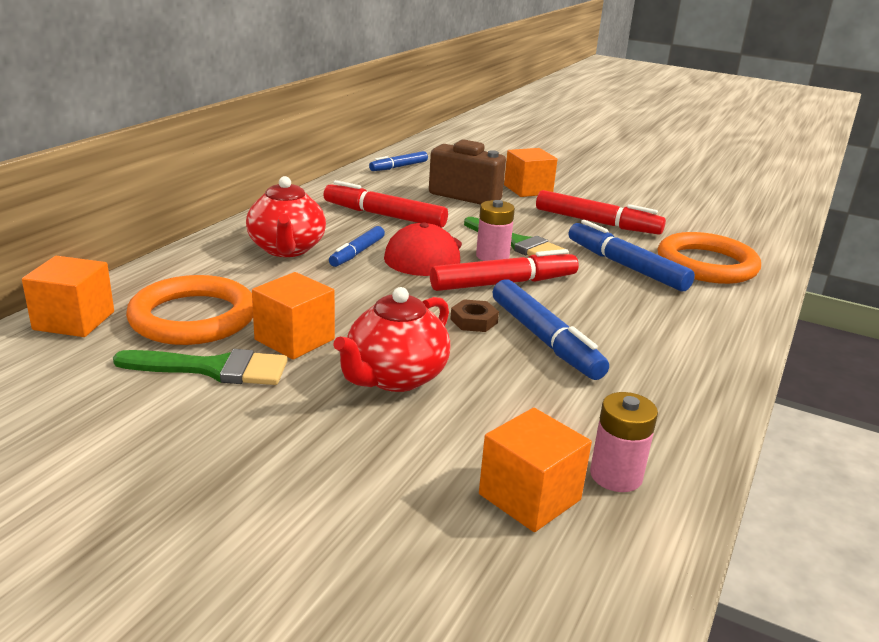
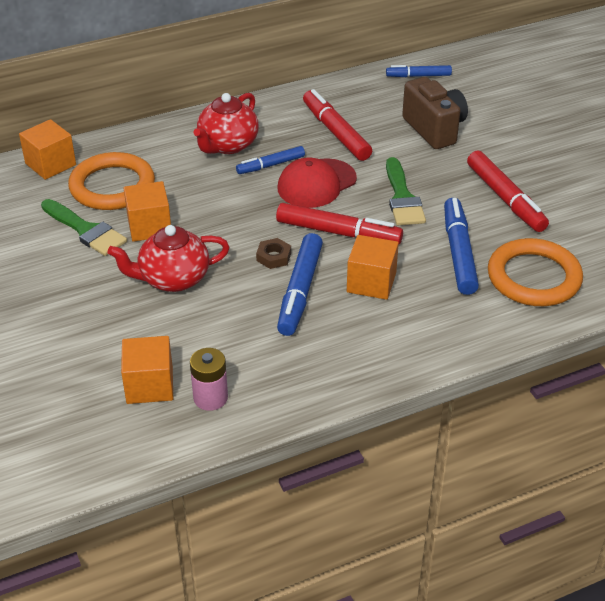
camera: 40 degrees right, 15 degrees up
(492, 256) = (365, 203): pink battery -> none
(528, 189) = (499, 139): orange cube -> orange cube (371, 282)

